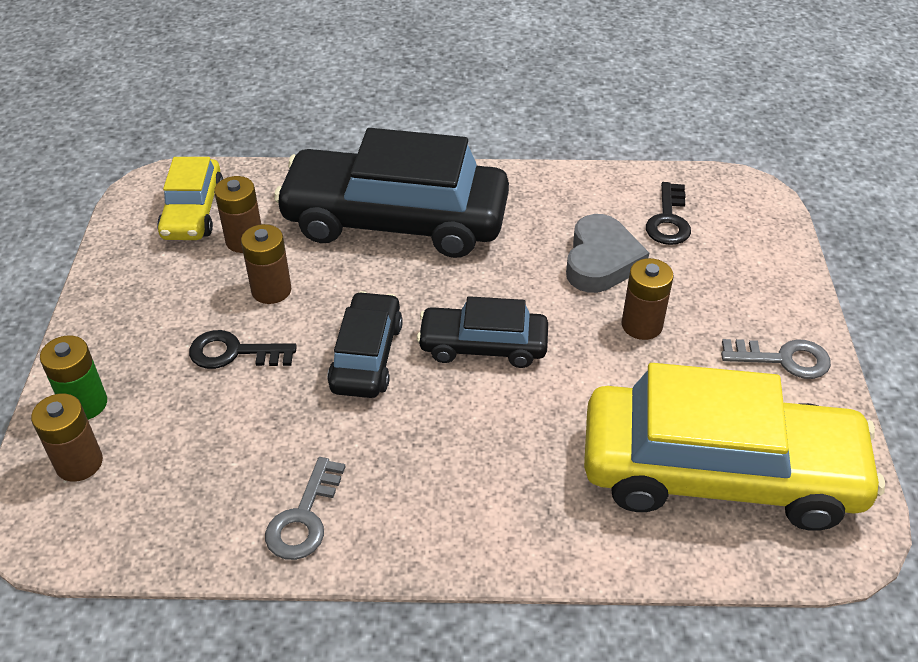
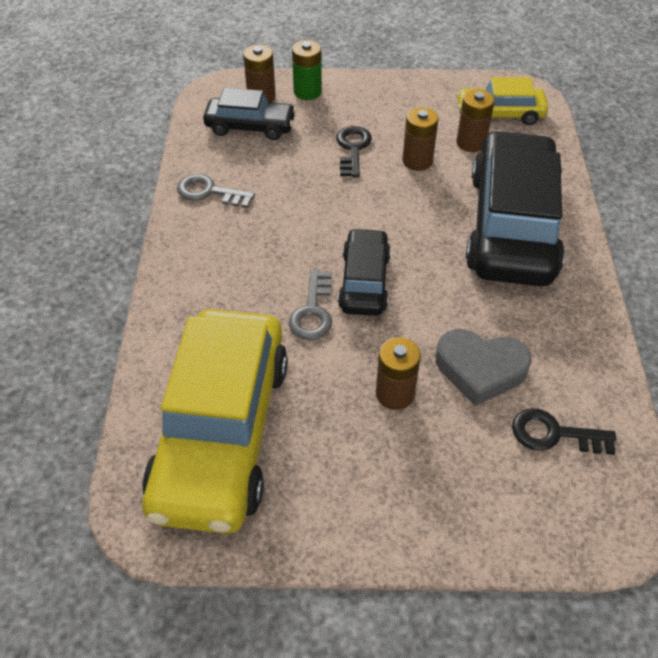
camera: 90 degrees right, 5 degrees up
(367, 356) = (351, 214): black car -> black car (250, 126)
(783, 359) = (354, 509): grey key -> grey key (313, 311)

